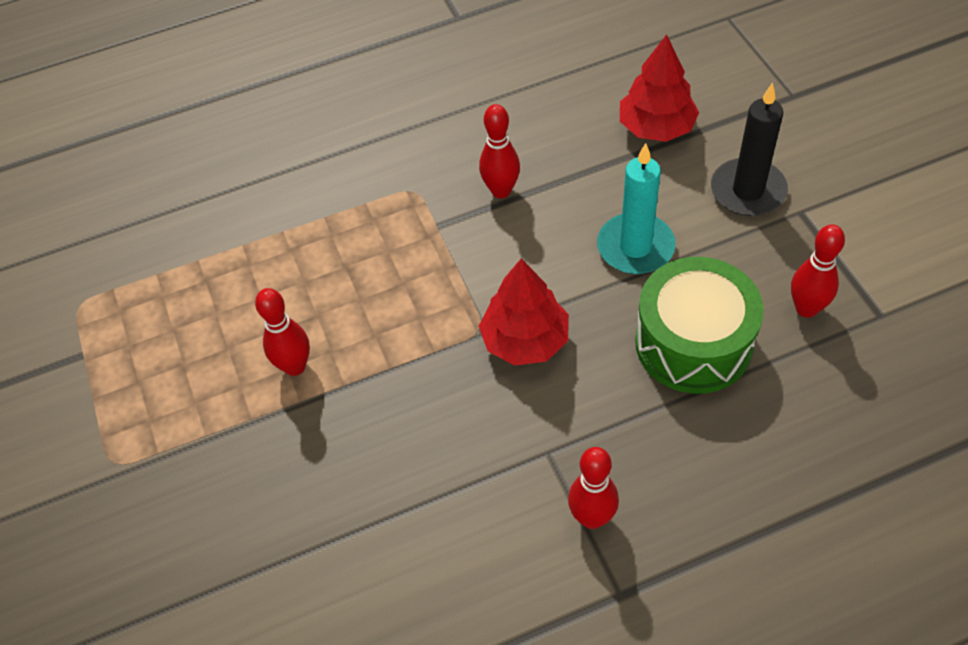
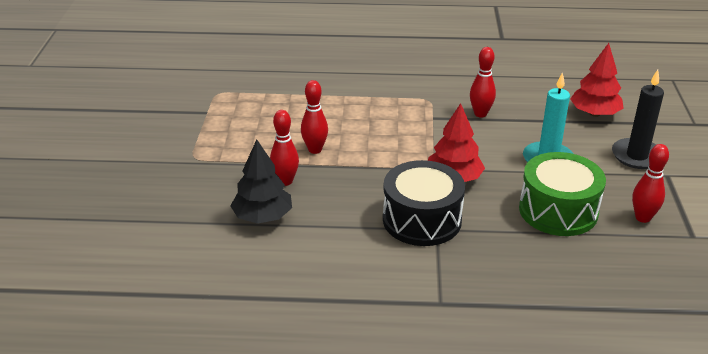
camera: 20 degrees right, 20 degrees down
(286, 542) = (262, 217): none -> black tree
(519, 443) = (422, 220): none -> black drum
(592, 517) = (445, 264): red bowling pin -> red bowling pin (285, 181)

